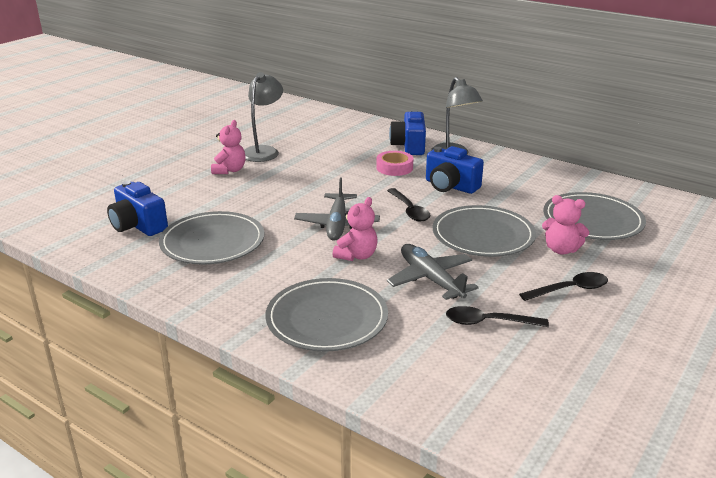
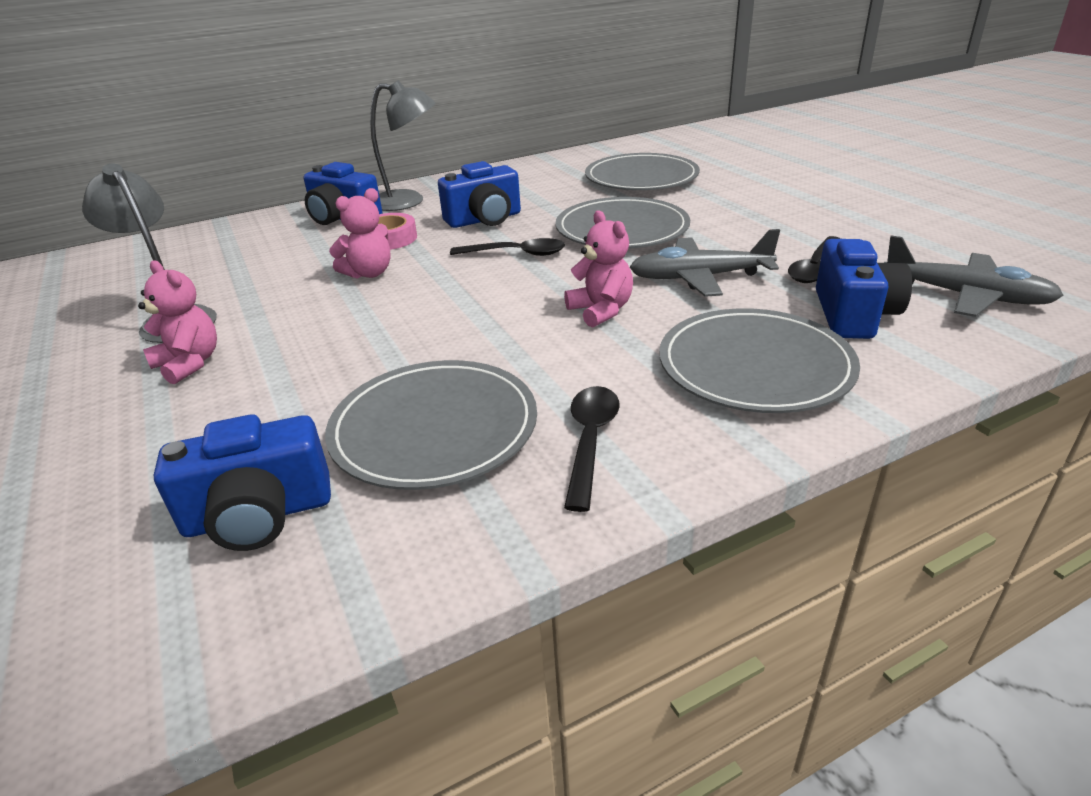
camera: 60 degrees left, 5 degrees up
(337, 224) = (498, 307): grey plane -> grey plane (965, 296)
(423, 347) = (853, 314): none -> blue camera
(561, 250) = (688, 202): pink teddy bear -> pink teddy bear (369, 273)
(570, 290) = (770, 217): black spoon -> black spoon (590, 441)

